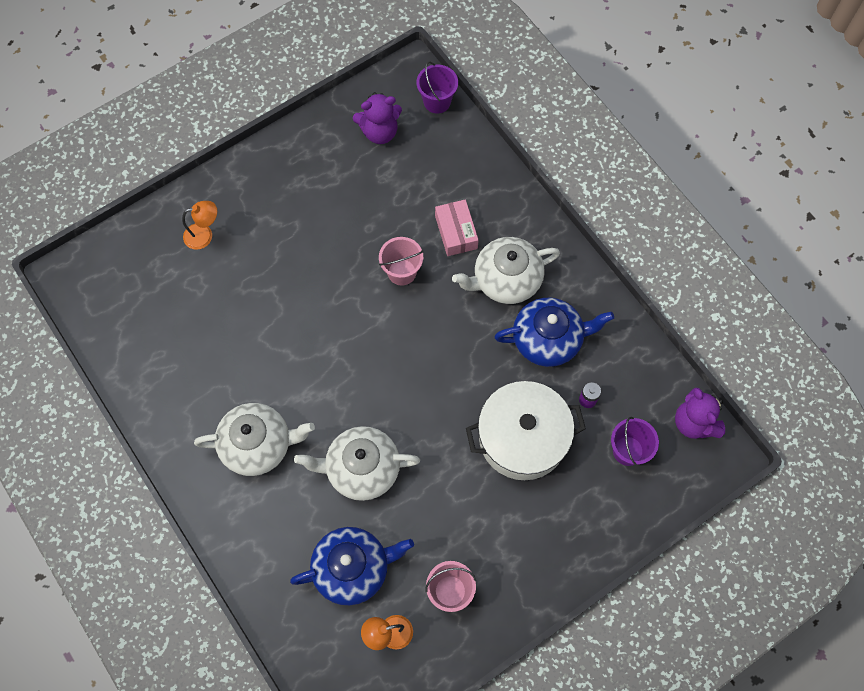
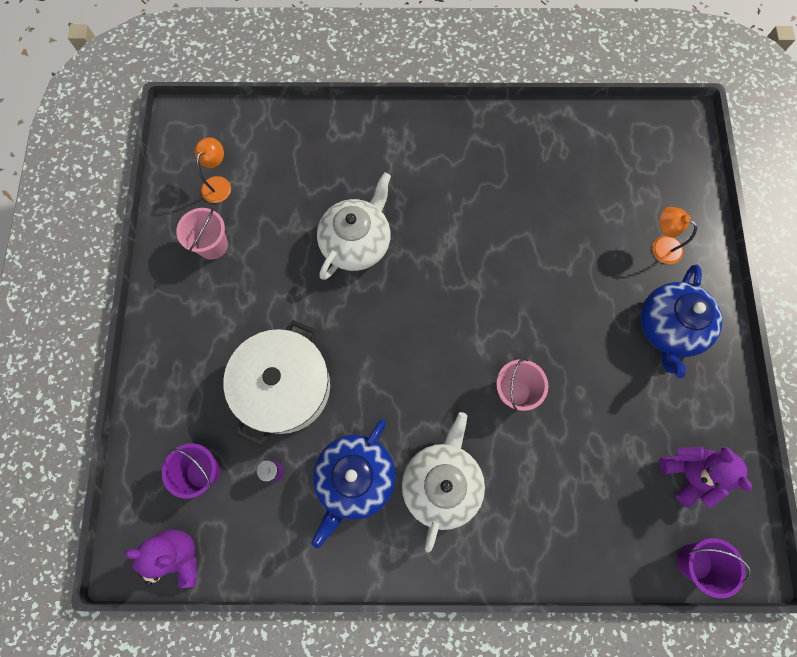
camera: 125 degrees right, 5 degrees up
(204, 235) = (660, 246): orange lamp -> orange lamp turned 105 degrees clockwise
(258, 445) = (433, 180): white teapot -> none
(353, 568) = (285, 189): blue teapot -> blue teapot (668, 328)
(379, 132) = (688, 474): purple teddy bear -> purple teddy bear turned 135 degrees clockwise
(456, 232) = (524, 471): pink box -> none

